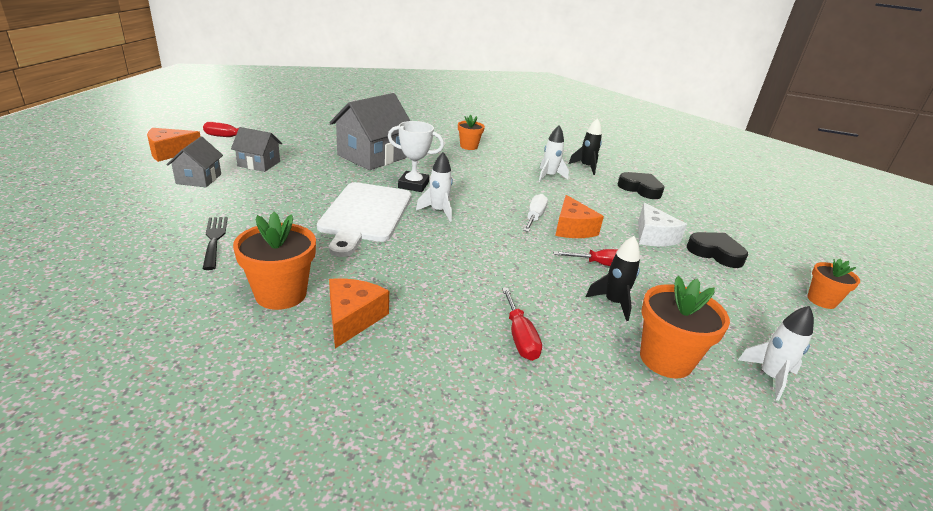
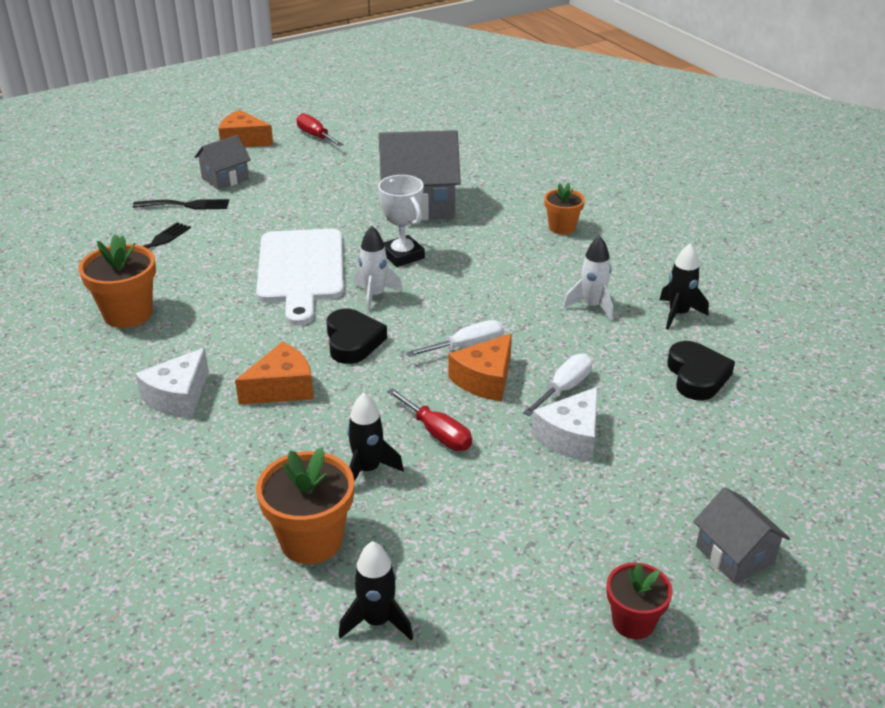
camera: 50 degrees right, 5 degrees up
(194, 205) = (185, 205): none -> black fork
(259, 164) = (296, 177): grey house -> grey house (734, 555)
(353, 318) = (142, 359): orange cheese -> orange cheese (282, 388)
(365, 214) = (301, 270): white cutting board -> white cutting board turned 60 degrees counterclockwise
(429, 328) = (178, 397): none -> white cheese
(520, 337) = (228, 445): red screwdriver -> none
(609, 216) = (564, 388): none -> white screwdriver
(715, 253) = (613, 497): black heart -> black heart (353, 341)
(770, 377) = (377, 621): white rocket -> black rocket
(821, 300) = (633, 622): orange flower pot -> red flower pot

